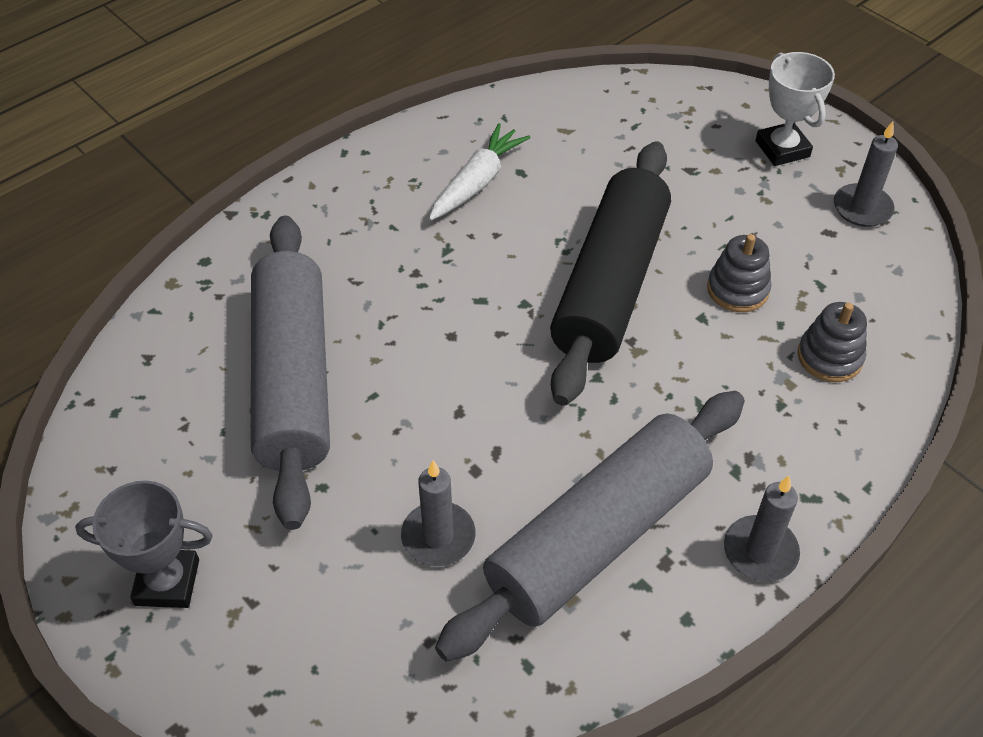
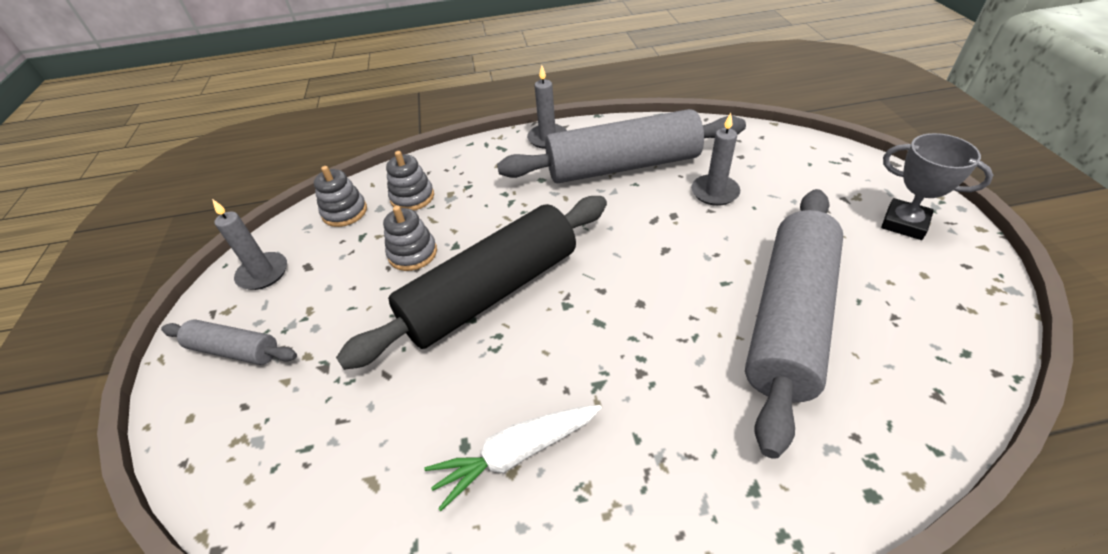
camera: 145 degrees left, 5 degrees down
(782, 149) = (235, 350): white trophy -> grey rolling pin
(882, 303) = (345, 212): none -> grey stacking toy

